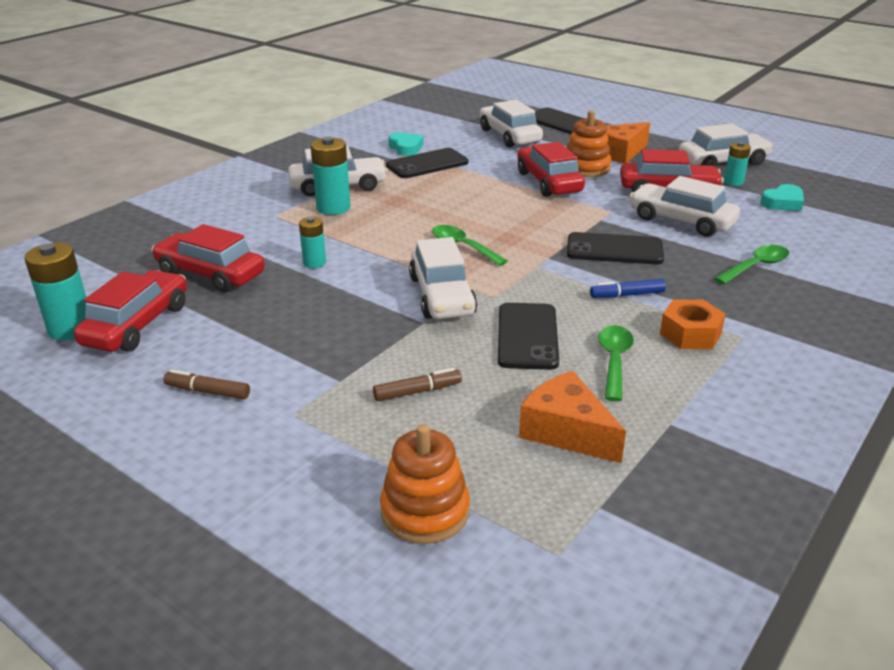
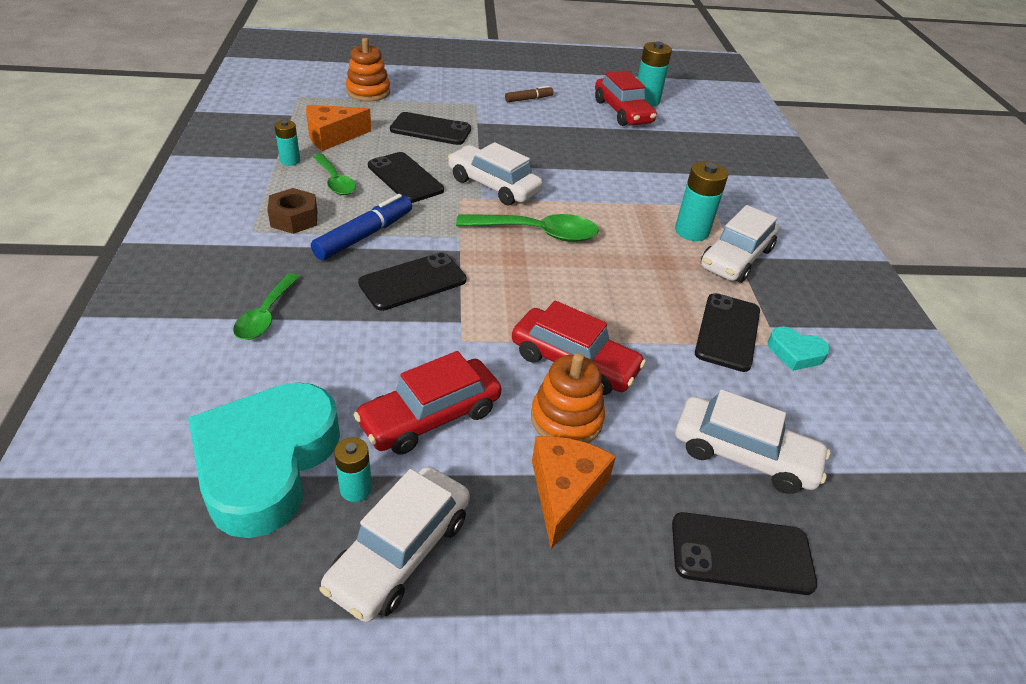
camera: 135 degrees right, 10 degrees up
(210, 273) = (651, 149): red car -> none
(314, 263) = (610, 178): turquoise battery -> turquoise battery (290, 161)
(417, 391) = (431, 129): brown marker -> black phone
(463, 246) = (537, 233): green spoon -> green spoon, size x1.53
(566, 431) = (332, 136): orange cheese -> orange cheese turned 150 degrees clockwise
(627, 295) = (364, 235): blue marker -> blue marker, size x1.72
(681, 221) = (377, 357): white car -> none
(690, 334) = (294, 219): orange nut -> brown nut
(783, 203) = (266, 463): turquoise heart -> turquoise heart, size x2.31

